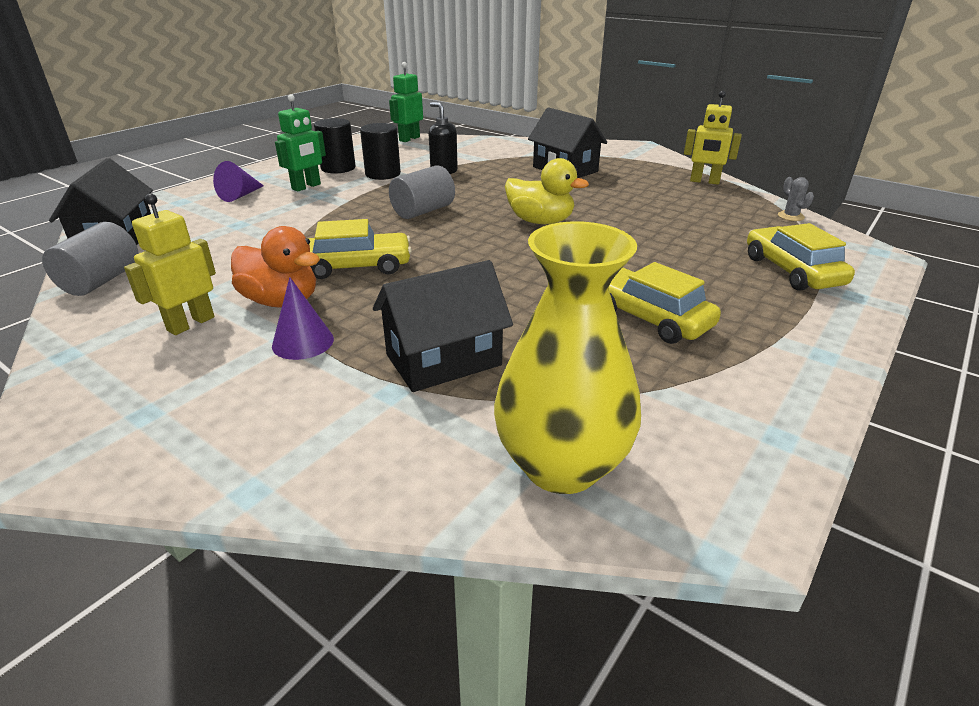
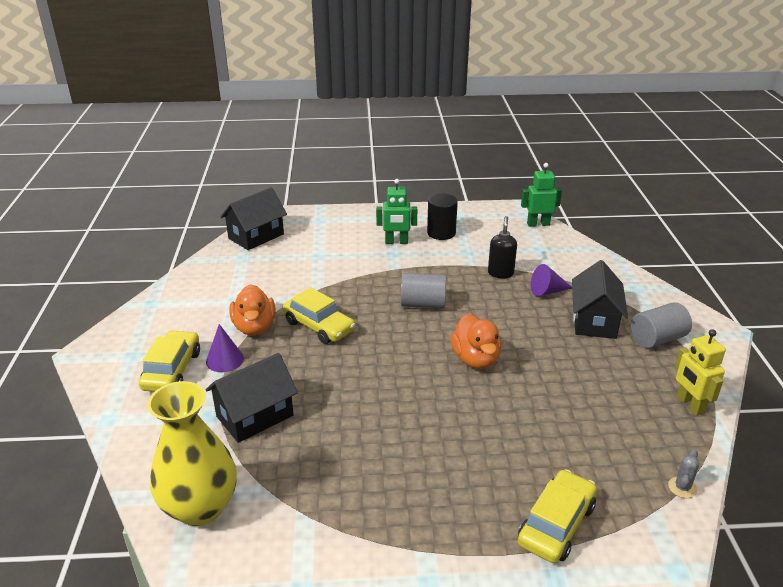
camera: 50 degrees right, 0 degrees up
(101, 280) = (215, 264): grey cylinder -> grey cylinder (657, 339)
(190, 323) = (206, 316): yellow robot -> none
(240, 195) = (353, 231): purple cone -> purple cone (547, 291)
(383, 174) = (458, 254): black cylinder -> none
(443, 360) = (255, 416): black house -> black house turned 60 degrees counterclockwise
(540, 221) = (475, 359): yellow duck -> orange duck
(649, 318) = (389, 475): yellow car -> yellow car (172, 370)

